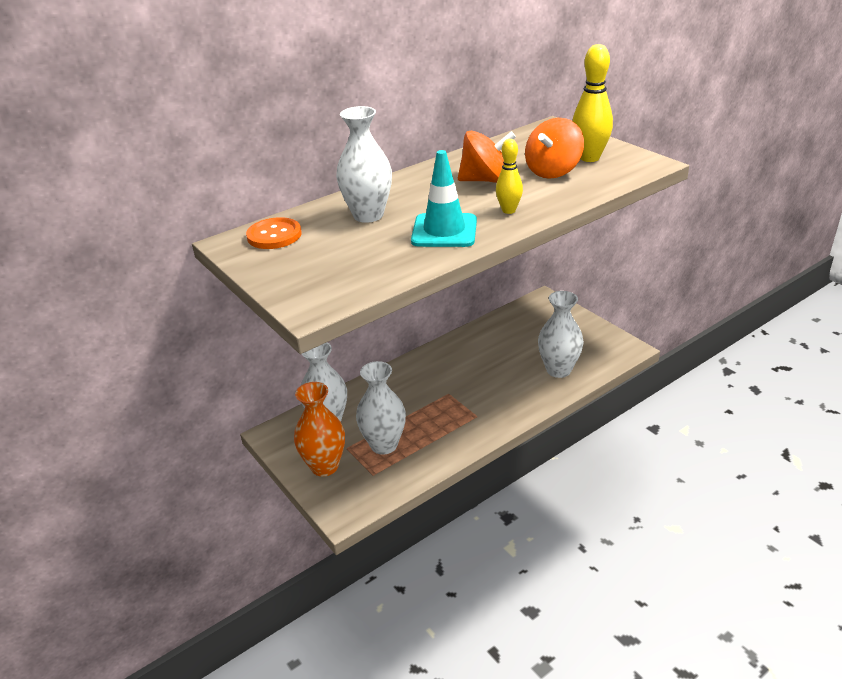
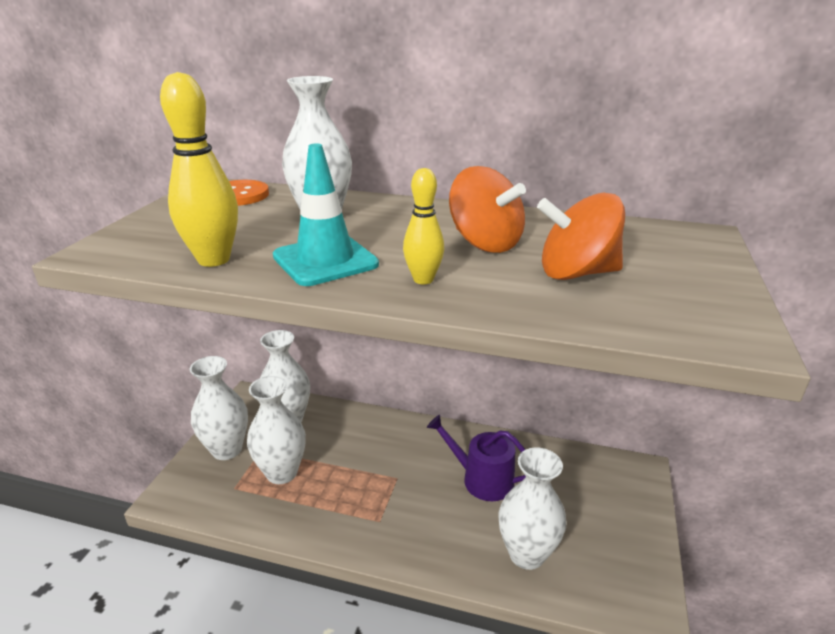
camera: 50 degrees right, 5 degrees down
(324, 466) = (227, 449): orange vase -> white vase
(488, 359) = (482, 479): none -> purple watering can
(589, 158) = (661, 284): yellow bowling pin -> yellow bowling pin (214, 260)

